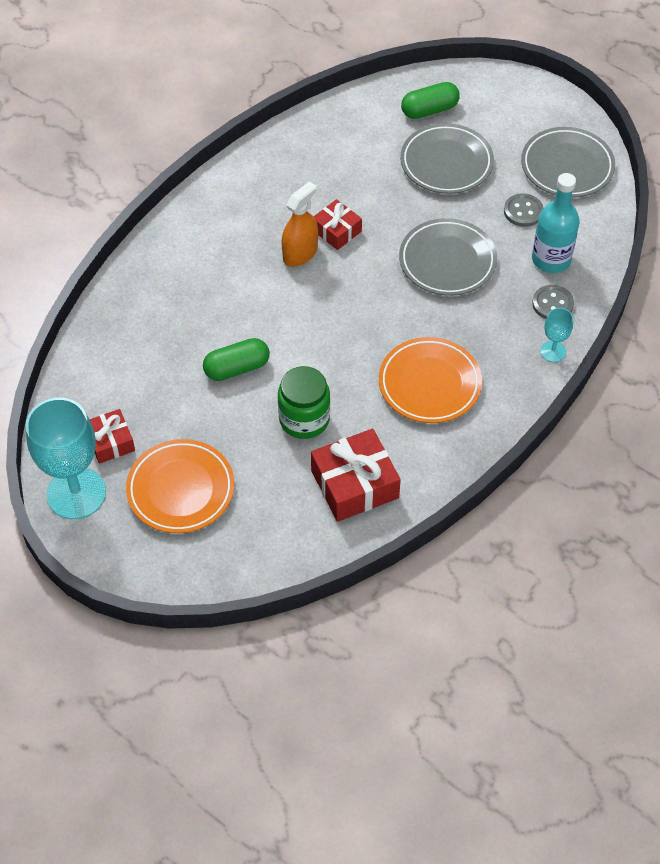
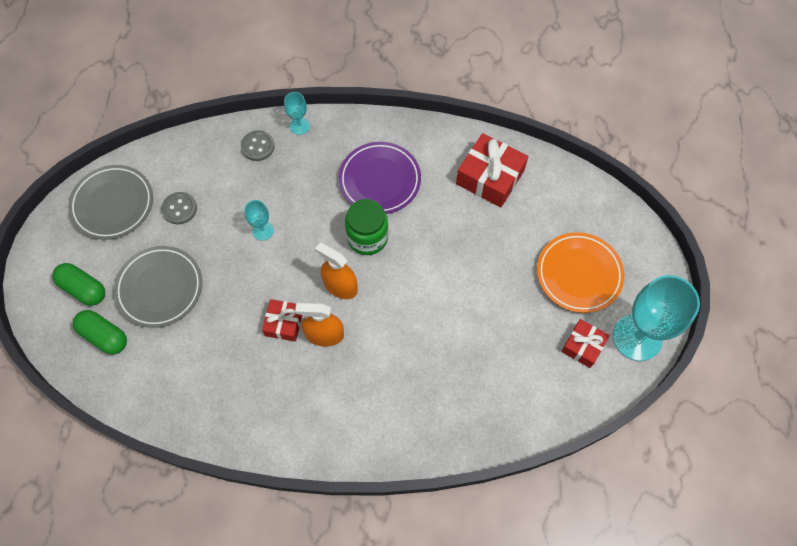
camera: 125 degrees left, 10 degrees up
(237, 368) = (459, 307): green capsule -> green capsule (84, 289)
(304, 419) = (466, 236): green jar -> green jar (367, 237)
(338, 289) = (340, 286): none -> orange spray bottle
(429, 384) = (380, 180): orange plate -> purple plate
(447, 261) = (263, 230): grey plate -> turquoise goblet
(551, 259) = (216, 168): turquoise bottle -> none

